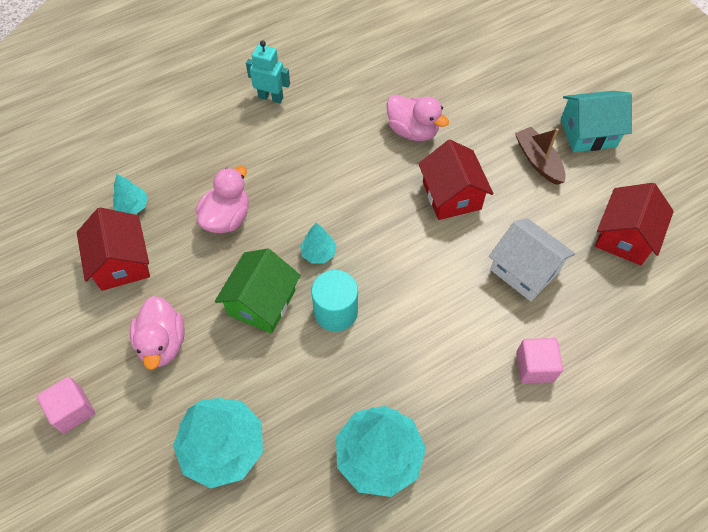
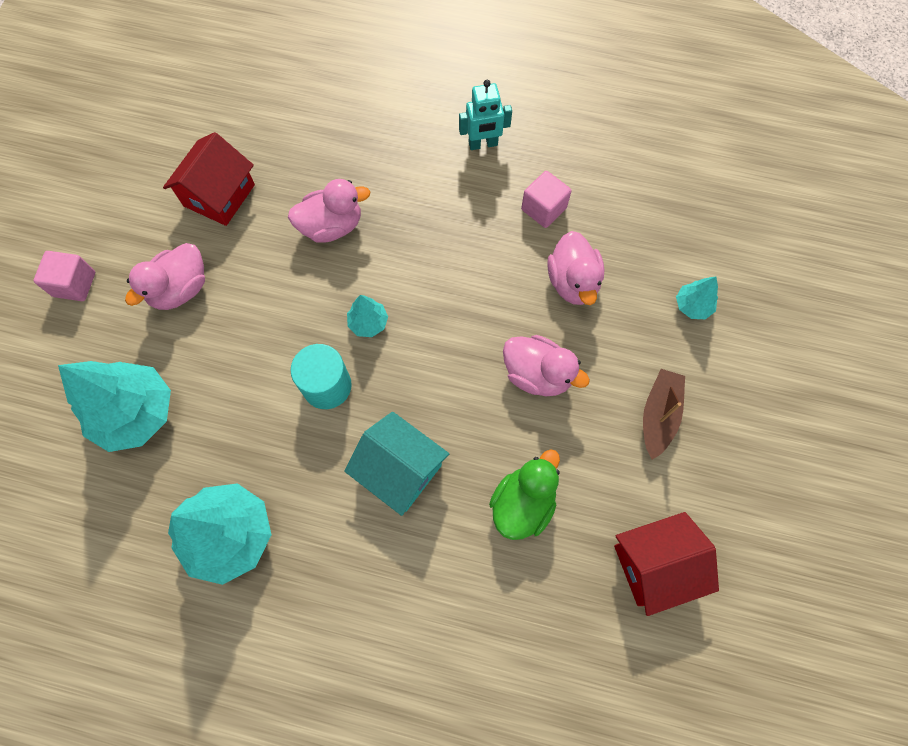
camera: 45 degrees right, 10 degrees up
(133, 206) = (274, 153): turquoise tree -> turquoise tree (692, 306)
(261, 302) = (281, 324): green house -> none
(271, 97) = (483, 144): turquoise robot -> turquoise robot turned 105 degrees clockwise
(451, 195) = (537, 374): red house -> pink duck
(524, 270) = (523, 503): white house -> green duck
(534, 367) = (430, 594): pink cube -> pink cube (543, 209)
(588, 133) = (745, 433): turquoise house -> turquoise house (400, 470)

